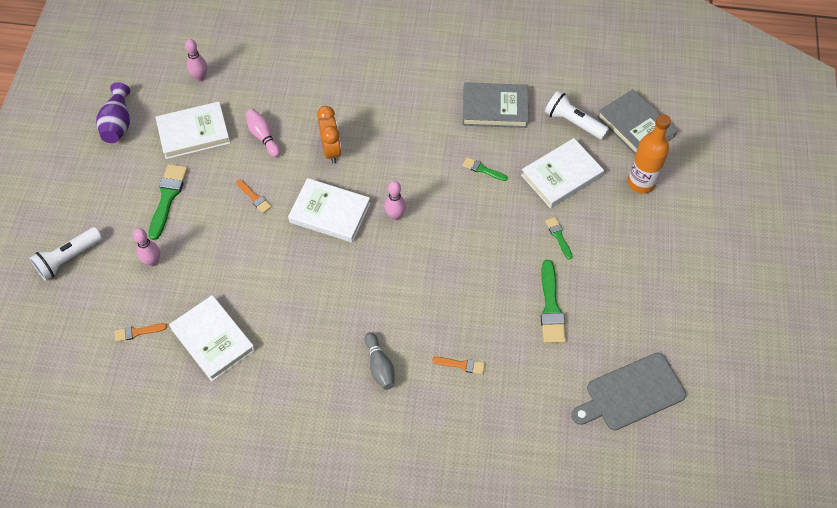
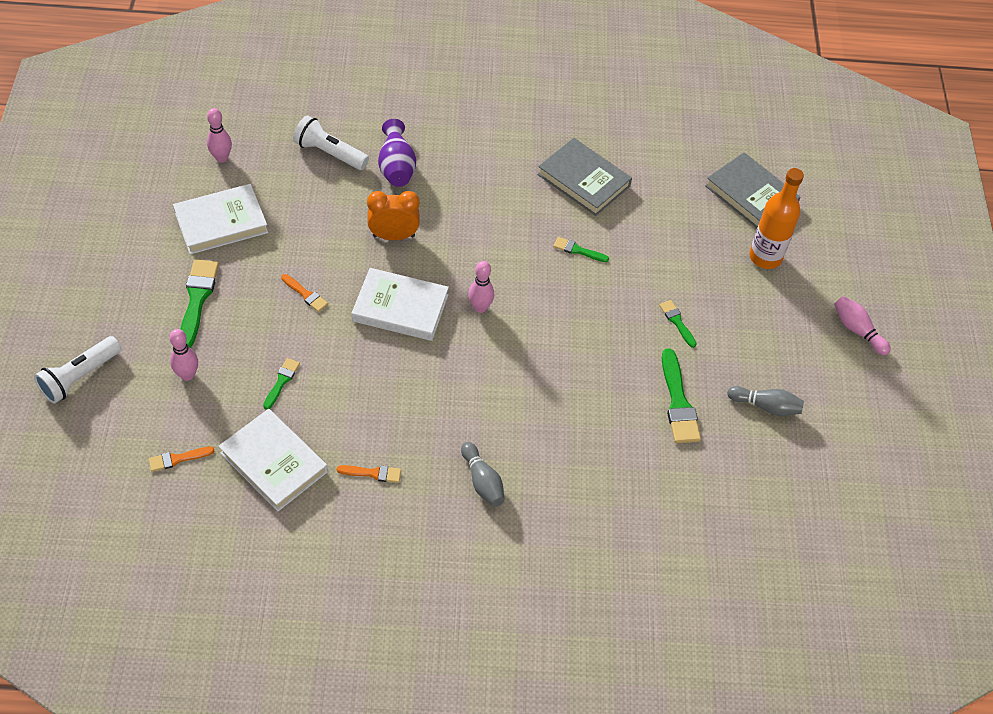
camera: 10 degrees left, 5 degrees down
(118, 124) = (125, 215): purple vase -> purple vase (396, 167)
(227, 271) = (281, 382): none -> green brush
(263, 137) = (308, 223): pink bowling pin -> pink bowling pin (857, 330)
(331, 150) = (393, 236): orange clock -> orange clock turned 75 degrees counterclockwise
(461, 365) = (580, 474): orange brush -> orange brush (372, 473)
(495, 108) = (584, 180): grey book -> grey book turned 45 degrees clockwise
(561, 176) = (672, 253): white book -> none
(573, 122) = (678, 193): white flashlight -> white flashlight (329, 153)
(625, 315) = (766, 406): none -> grey bowling pin
(631, 393) = (784, 494): grey cutting board -> none

